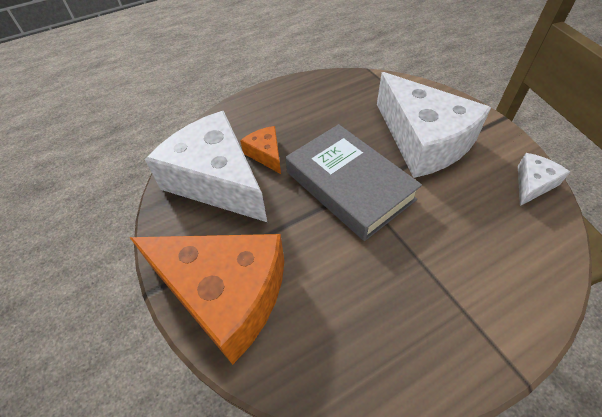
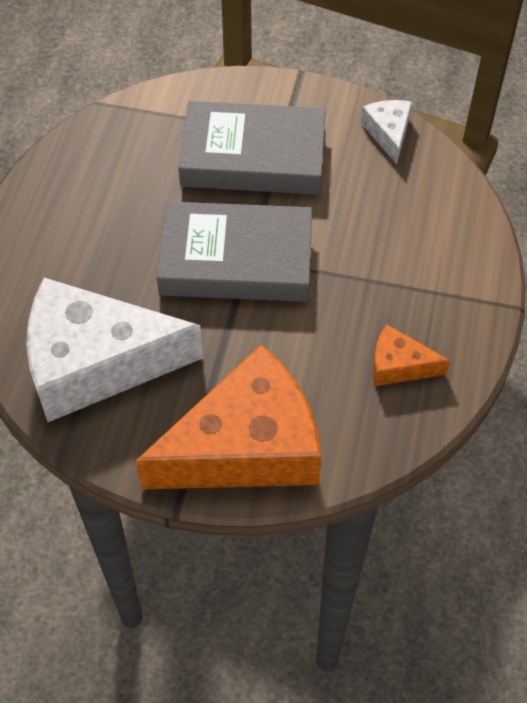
camera: 50 degrees left, 5 degrees up
(266, 154) = (111, 294): orange cheese -> orange cheese (399, 365)
(423, 141) = (253, 157): white cheese -> grey book

